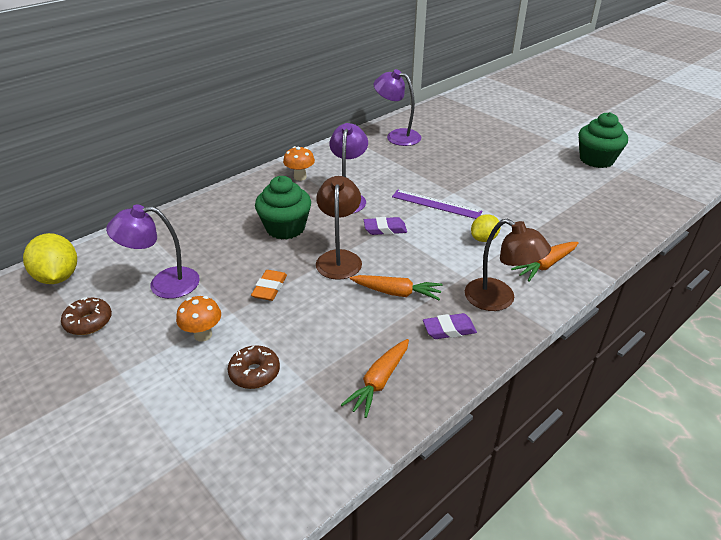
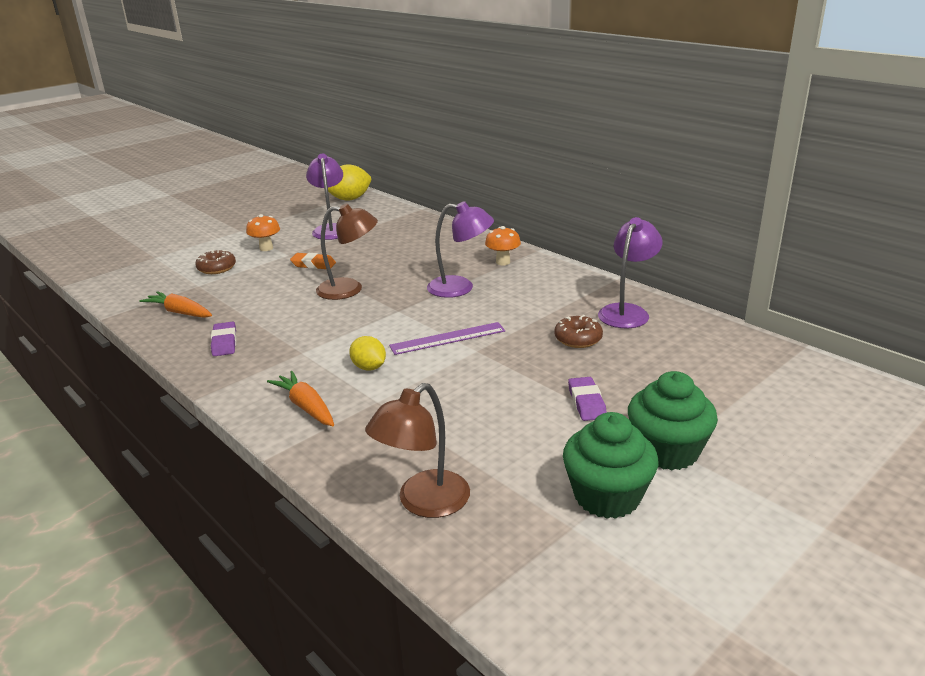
camera: 90 degrees right, 10 degrees down
(88, 322) = (295, 215): brown donut -> brown donut (578, 339)
(285, 228) = (404, 263): green cupcake -> green cupcake (667, 451)
(385, 229) = (396, 309): purple eraser -> purple eraser (586, 403)
(396, 292) = (288, 317): orange carrot -> none
(436, 204) = (448, 338): purple ruler -> purple ruler turned 45 degrees clockwise
(499, 299) = (256, 371): brown lamp -> brown lamp (423, 503)

